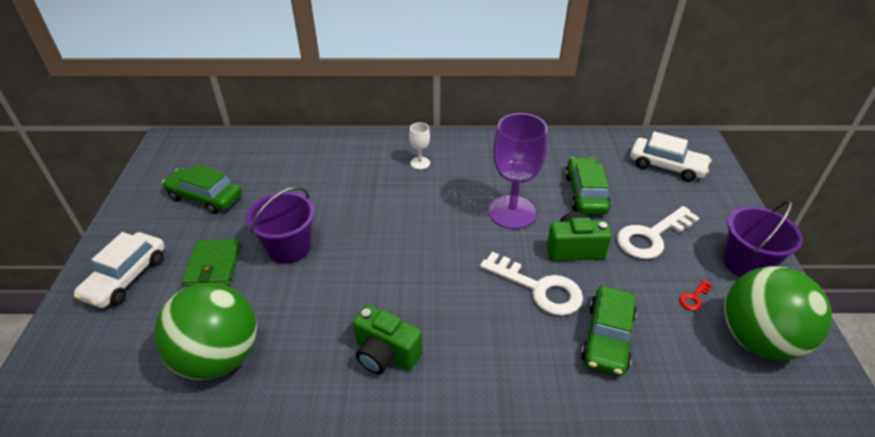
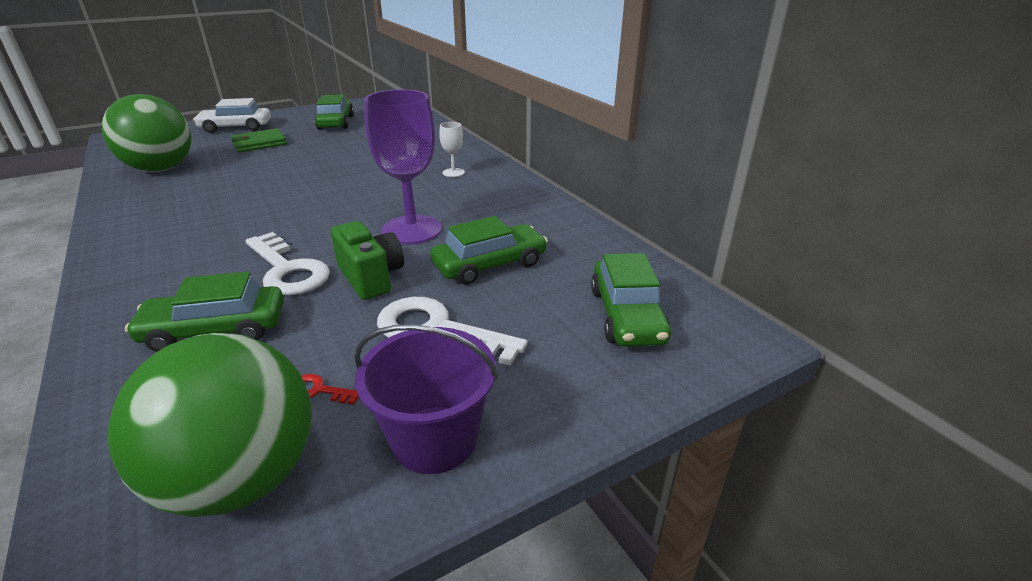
camera: 60 degrees right, 10 degrees down
(289, 247) = (292, 158): purple bucket -> none
(385, 354) = (170, 220): green camera -> none
(538, 288) = (288, 270): white key -> white key turned 45 degrees counterclockwise
(666, 166) = (626, 315): white car -> green car

